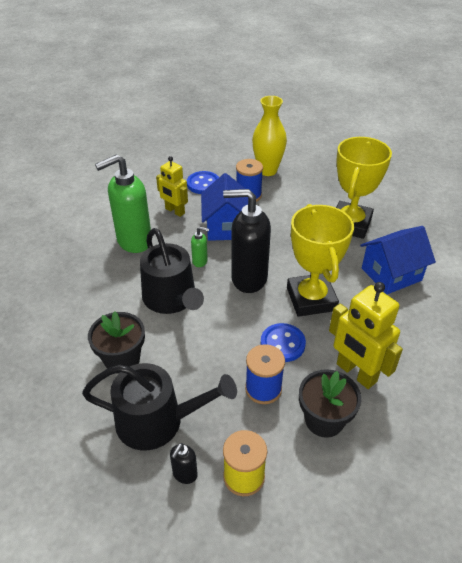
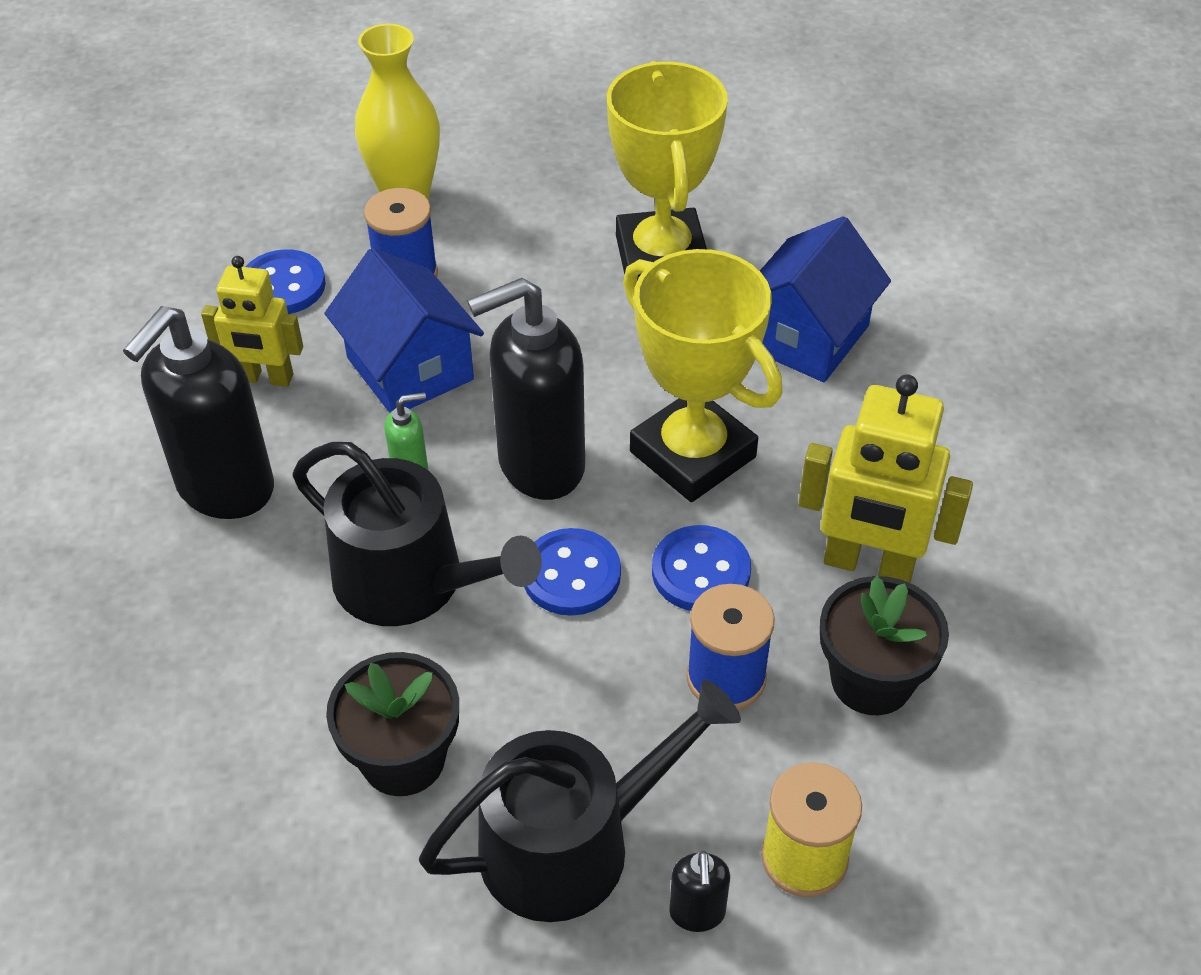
camera: 30 degrees left, 5 degrees up
(134, 241) = (225, 489): green soap dispenser -> black soap dispenser
(231, 322) = (571, 575): none -> blue button

